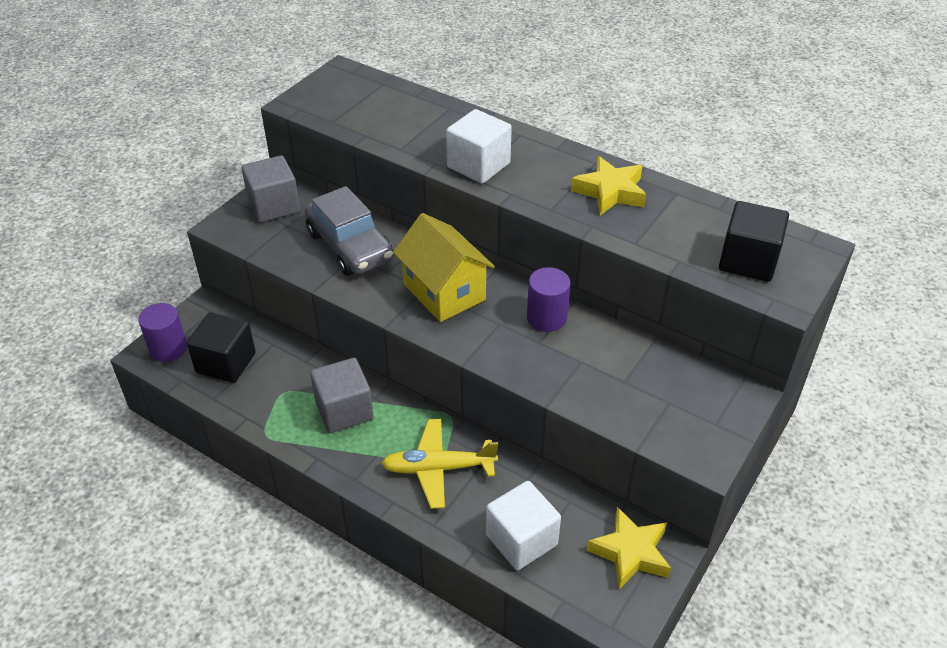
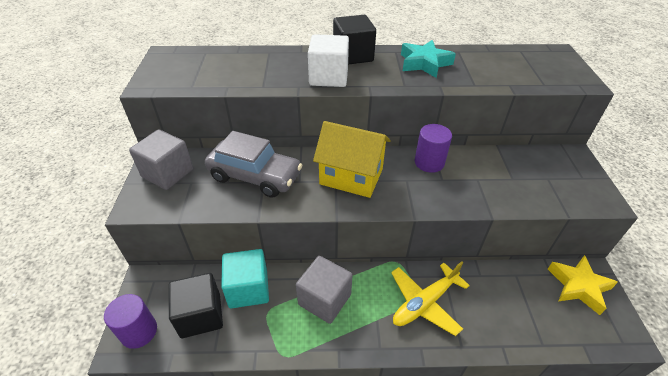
camera: 35 degrees left, 0 degrees up
(284, 363) = (248, 289): none -> turquoise cube
(521, 540) = (520, 319): white cube -> none
(610, 192) = (424, 63): yellow star -> turquoise star
(748, 261) = (540, 70): black cube -> black cube (353, 56)

